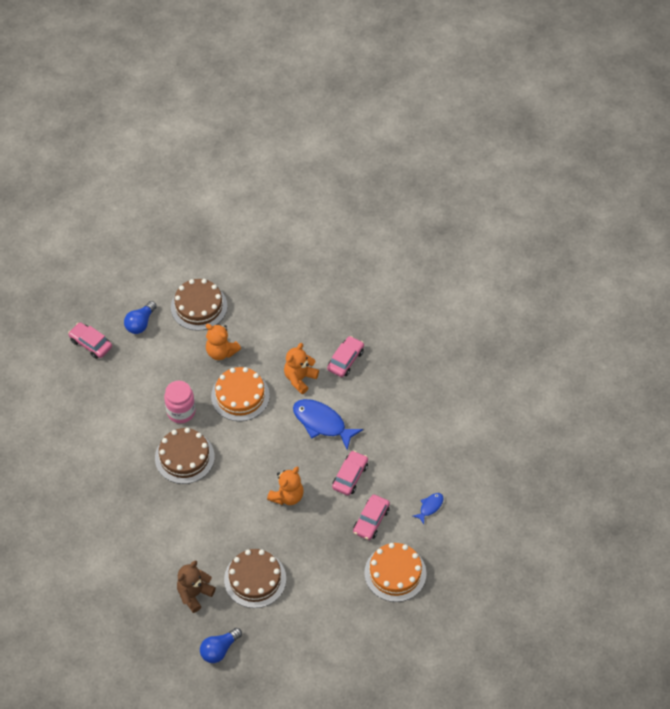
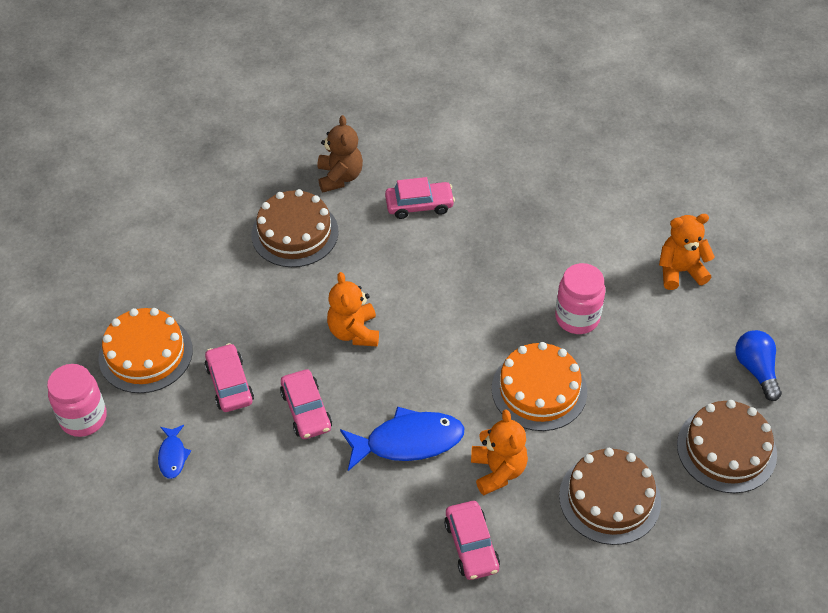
camera: 135 degrees right, 5 degrees down
(91, 344) = (769, 302): pink car -> pink car (419, 205)
(184, 457) = (511, 279): brown cake -> brown cake (609, 498)
(219, 650) = (260, 155): blue light bulb -> none
(221, 352) = (626, 419): orange teddy bear -> orange teddy bear (680, 271)
(454, 563) = (83, 418): none -> pink jar

